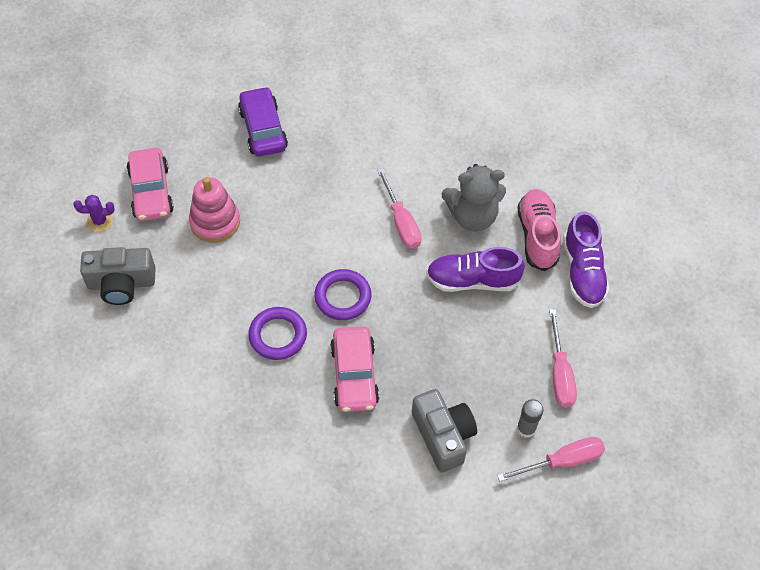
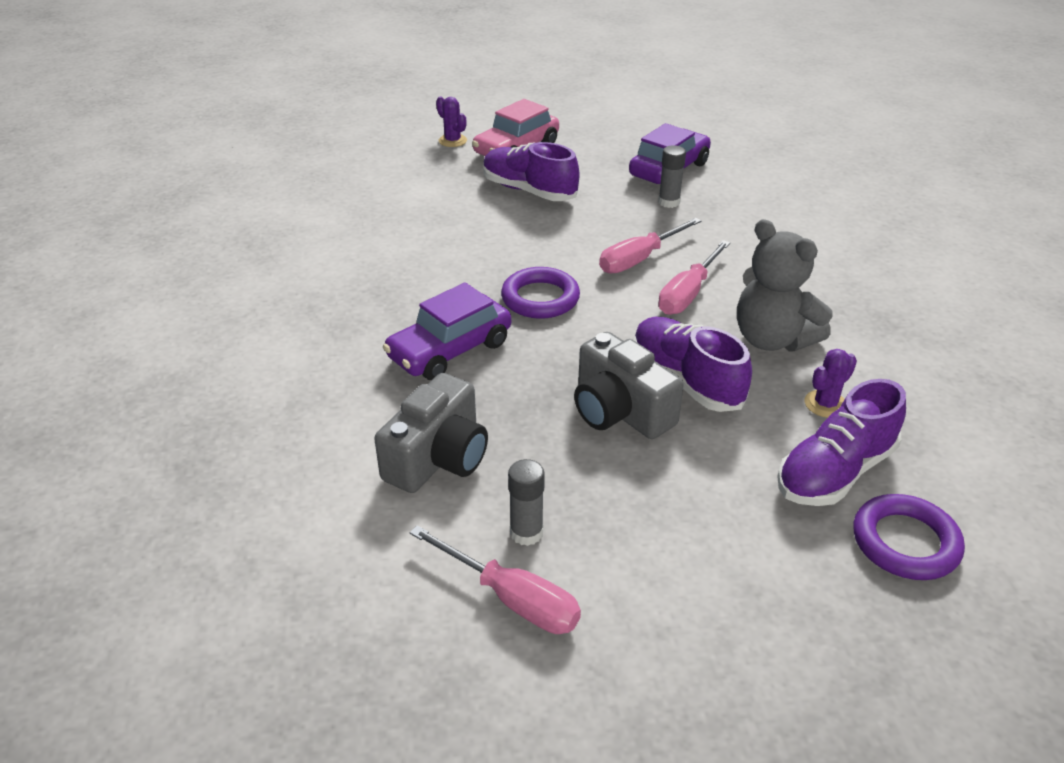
camera: 55 degrees right, 20 degrees down
(121, 283) = (400, 176): grey camera -> grey camera (620, 411)
(215, 222) = (529, 191): pink stacking toy -> purple shoe
(278, 335) = (442, 280): purple ring -> purple ring (905, 542)
(300, 159) = (669, 202): none -> grey glue stick
(354, 375) = (450, 350): pink car -> purple car
(537, 236) = (825, 404): pink shoe -> purple cactus
(560, 373) = (650, 526): pink screwdriver -> pink screwdriver (639, 259)

